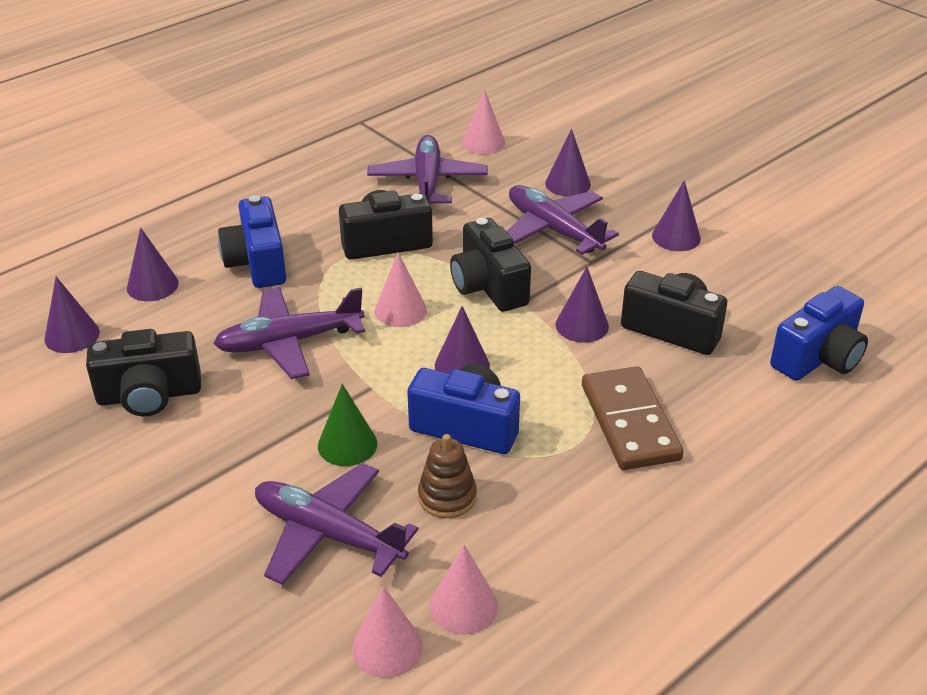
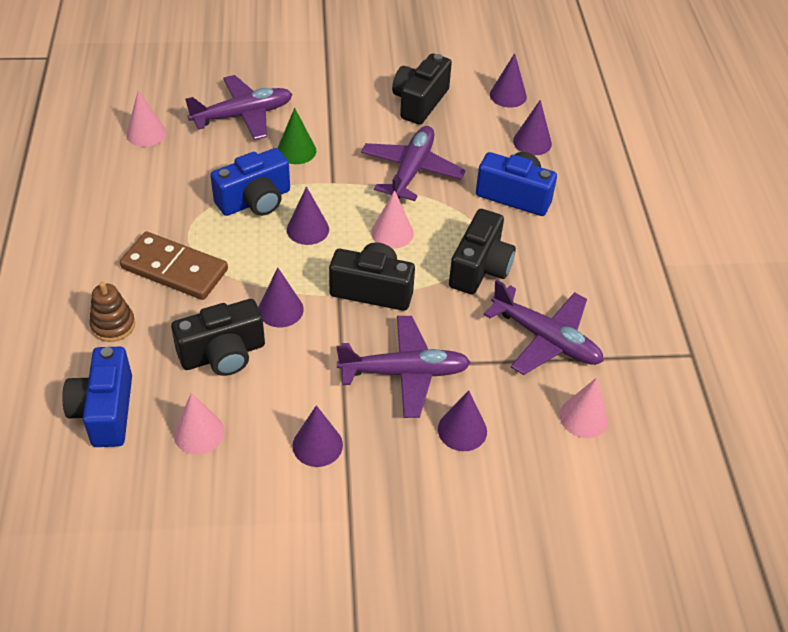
camera: 125 degrees right, 10 degrees up
(387, 647) = (157, 101): pink cone -> pink cone (199, 433)
(447, 497) = (215, 165): brown stacking toy -> brown stacking toy (113, 325)

